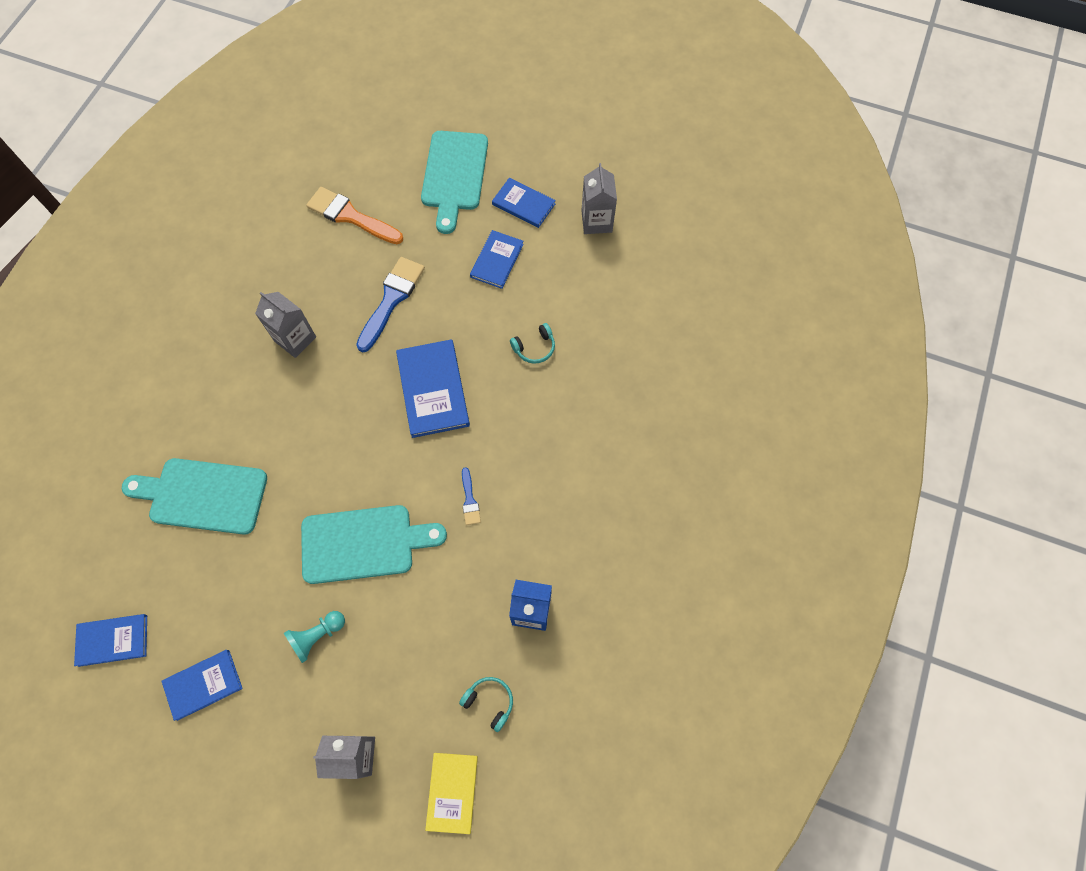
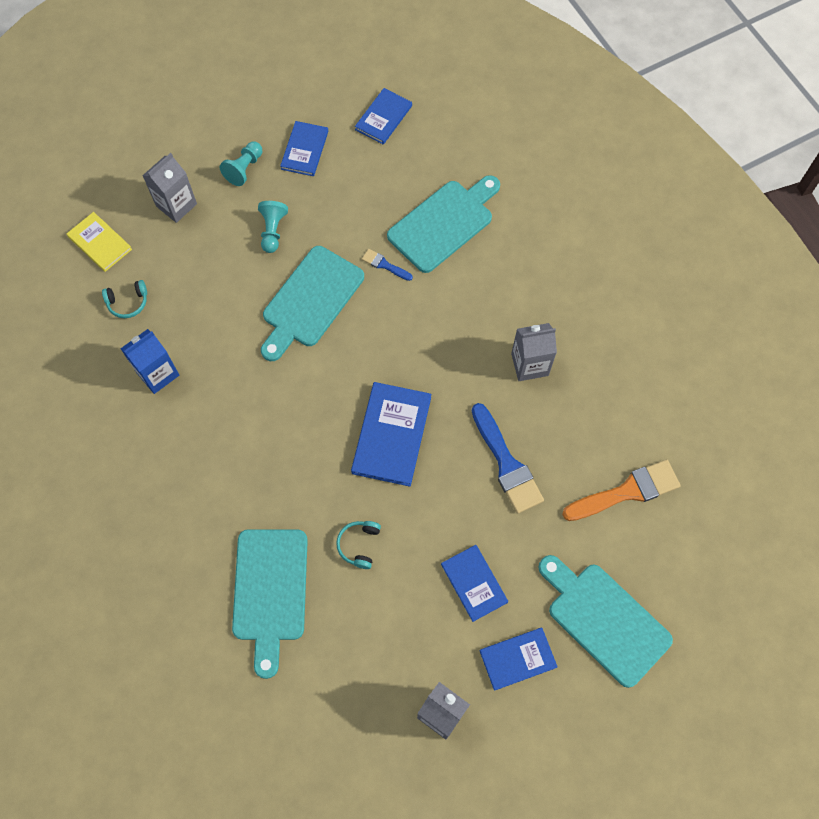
camera: 130 degrees right, 0 degrees up
(266, 725) = (244, 169): none -> turquoise pawn
(433, 390) = (391, 435): blue book -> blue book turned 75 degrees clockwise
(469, 500) = (276, 394): blue brush -> blue brush (384, 265)
(618, 378) = (270, 591): none -> turquoise cutting board

